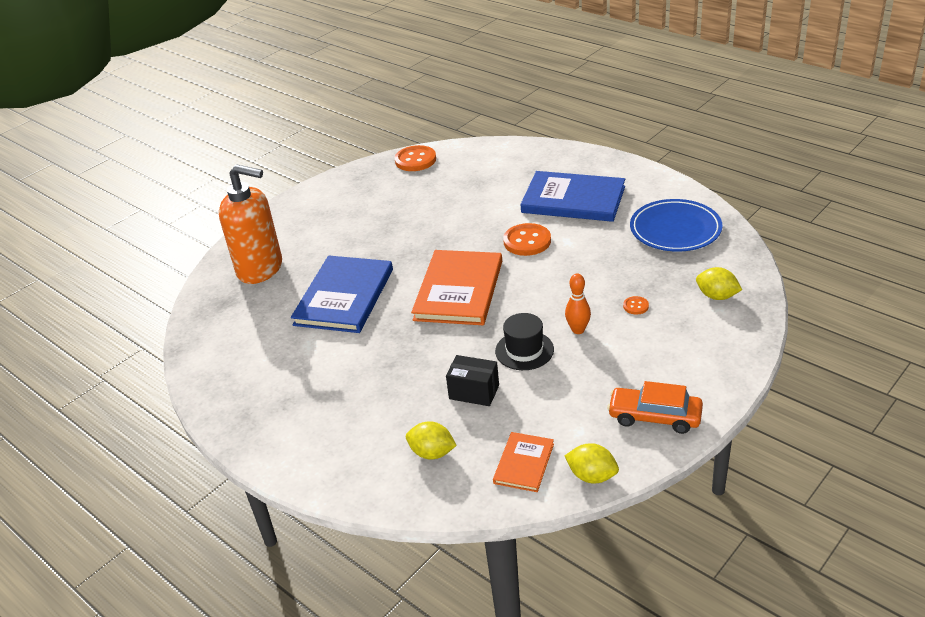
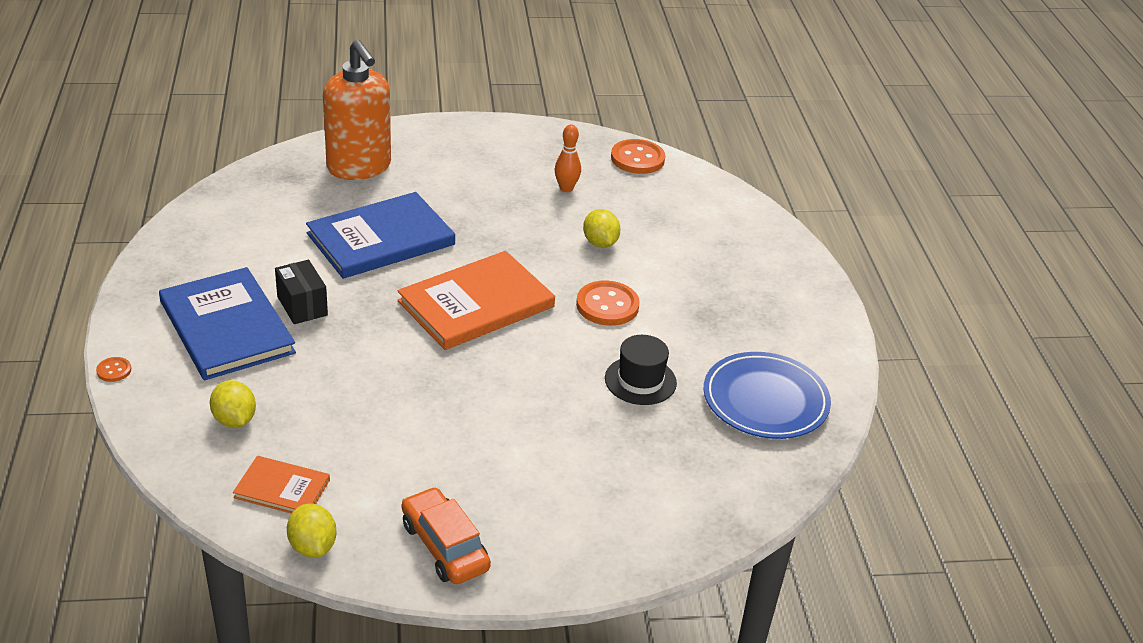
camera: 35 degrees right, 0 degrees up
(474, 392) = (344, 399): black box -> black box (302, 306)
(524, 350) = (440, 398): black hat -> black hat (640, 381)
(524, 463) = (282, 489): orange book -> orange book turned 45 degrees clockwise
(573, 200) = (717, 298): blue book -> blue book (226, 327)
(578, 330) = (513, 418): orange bowling pin -> orange bowling pin (566, 188)
(636, 306) = (600, 440): orange button -> orange button (114, 370)
(717, 296) = (691, 493): yellow lemon -> yellow lemon (600, 243)

